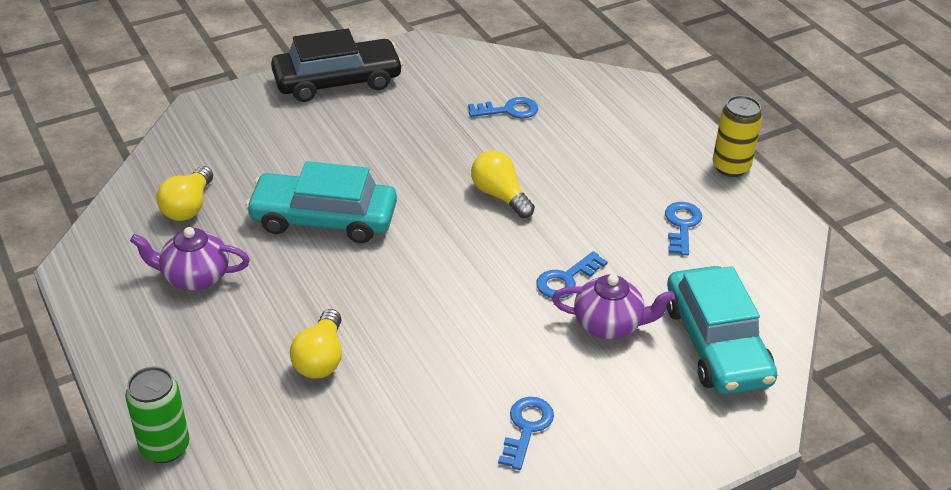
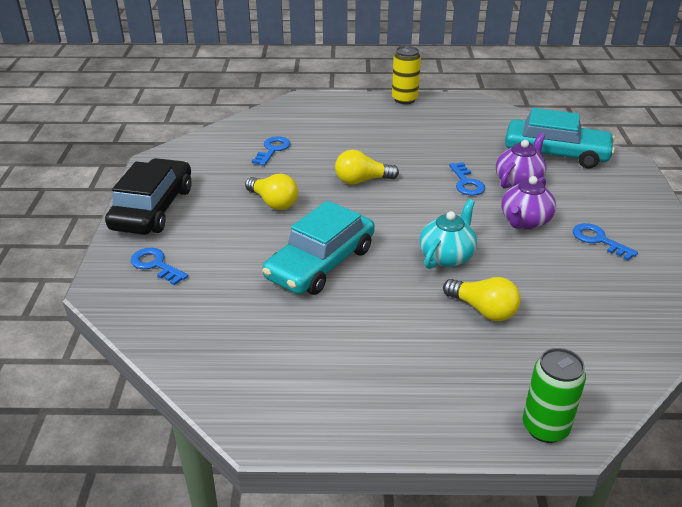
camera: 60 degrees left, 5 degrees down
(188, 206) = (238, 333): yellow light bulb -> yellow light bulb (273, 202)
(194, 277) = (338, 354): purple teapot -> purple teapot (525, 221)
(399, 305) = (447, 256): none -> turquoise teapot
(682, 225) = (444, 130): blue key -> blue key (155, 265)

